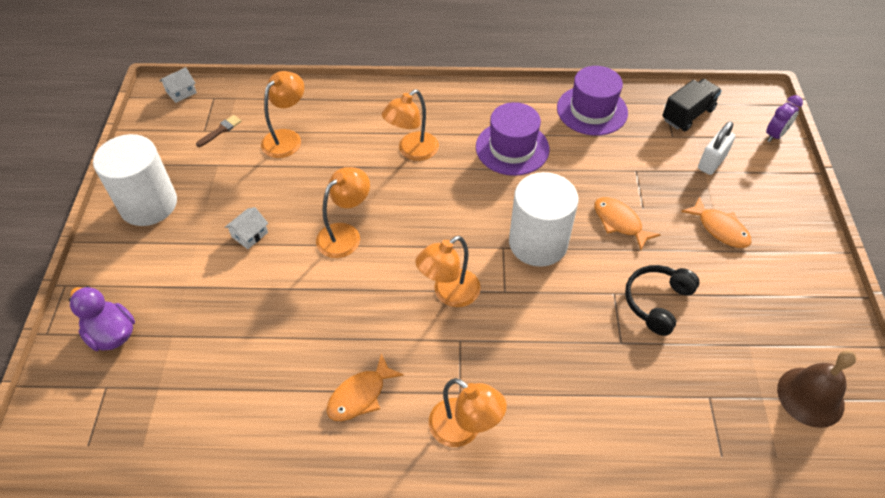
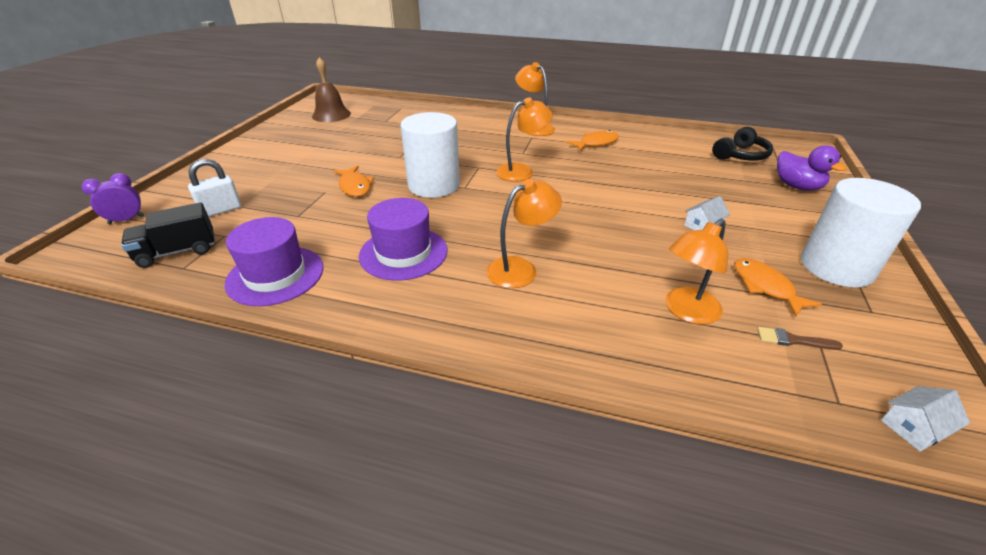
camera: 165 degrees left, 15 degrees down
(220, 130) = (793, 340): brown brush -> brown brush turned 45 degrees clockwise
(345, 234) = (605, 213): orange lamp -> none
(657, 302) = (374, 150): black headphones -> black headphones (740, 155)
(720, 229) = (281, 173): orange fish -> orange fish (765, 287)

